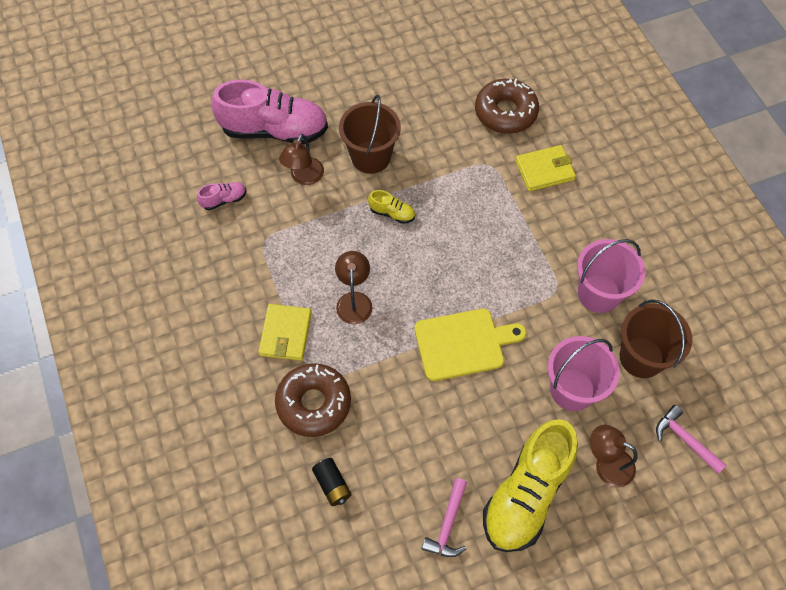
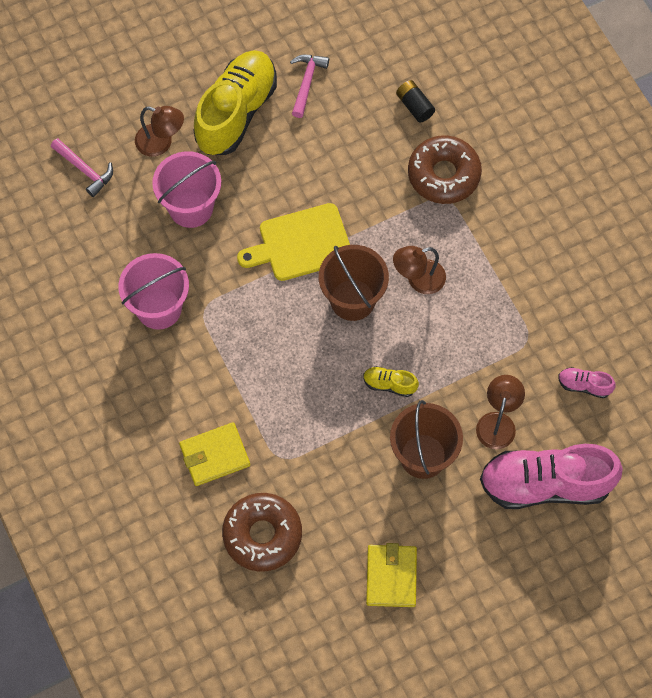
camera: 175 degrees right, 5 degrees up
(224, 200) = (584, 385): pink shoe -> pink shoe turned 45 degrees clockwise
(285, 334) = (484, 239): yellow wallet -> yellow wallet (391, 577)
(354, 300) = (418, 280): brown lamp -> brown lamp turned 75 degrees clockwise
(641, 357) = (119, 244): brown bucket -> brown bucket (352, 300)

